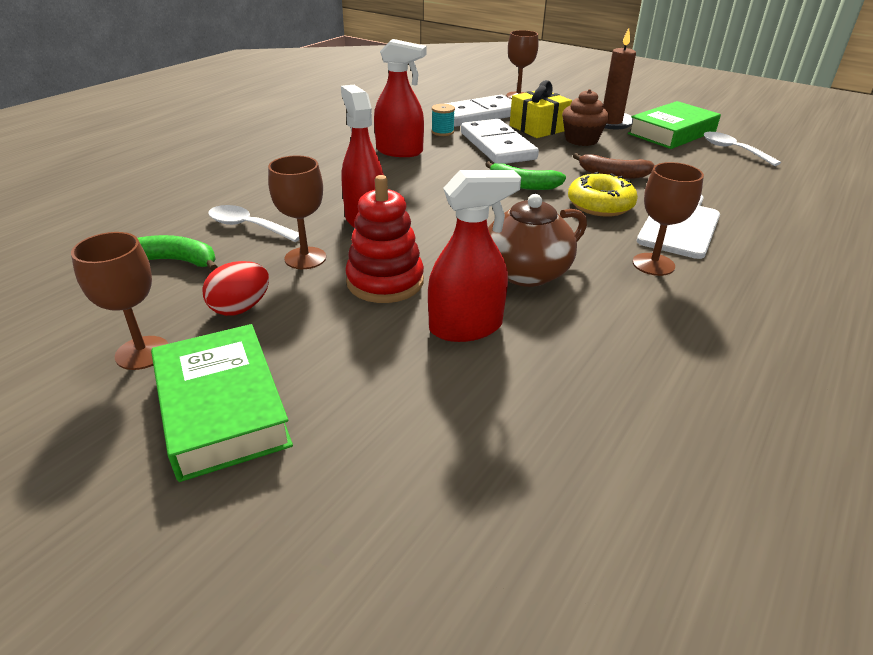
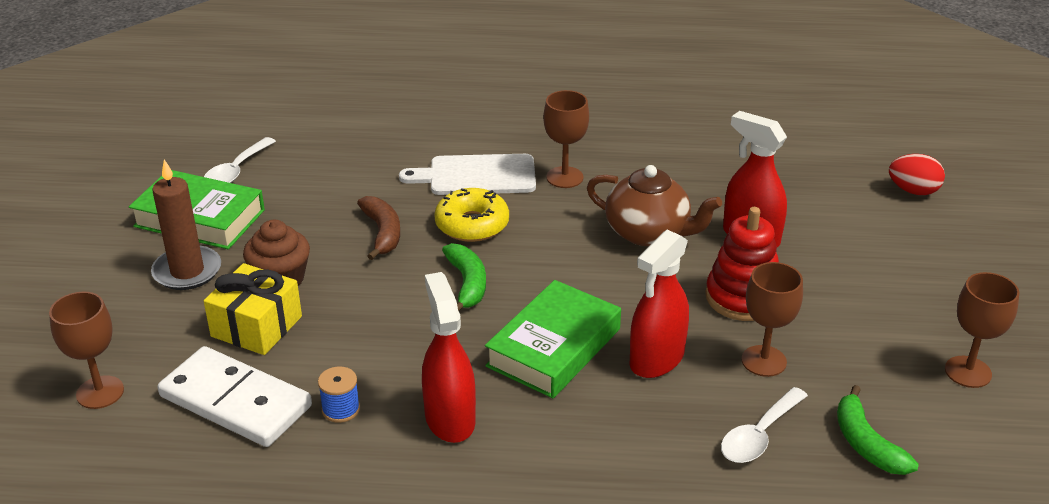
camera: 120 degrees left, 0 degrees up
(221, 408) = (951, 301): green book -> green book (554, 347)
(240, 308) = (867, 355): red egg -> red egg (913, 191)
(248, 227) = (759, 435): white spoon -> white spoon turned 45 degrees clockwise
(442, 132) = (341, 409): turquoise spool -> blue spool
(497, 146) = (358, 340): white domino -> none

